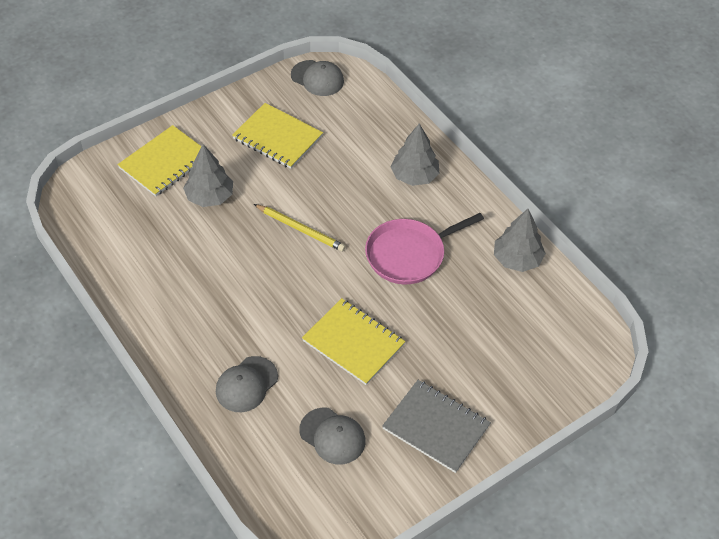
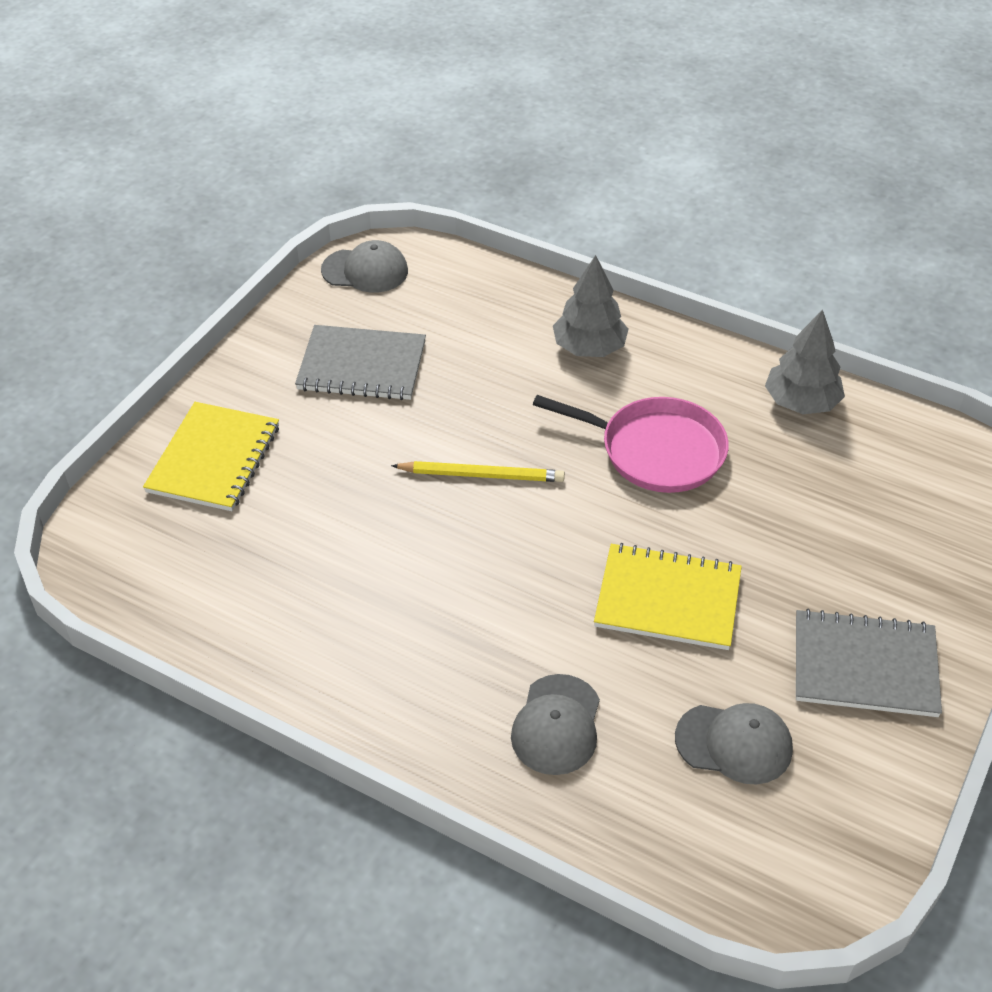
camera: 25 degrees left, 5 degrees down
(209, 196) = (316, 481): grey tree -> none
(277, 137) = (362, 366): yellow notebook -> grey notebook
(409, 254) = (656, 451): pink pan -> pink pan turned 105 degrees counterclockwise

